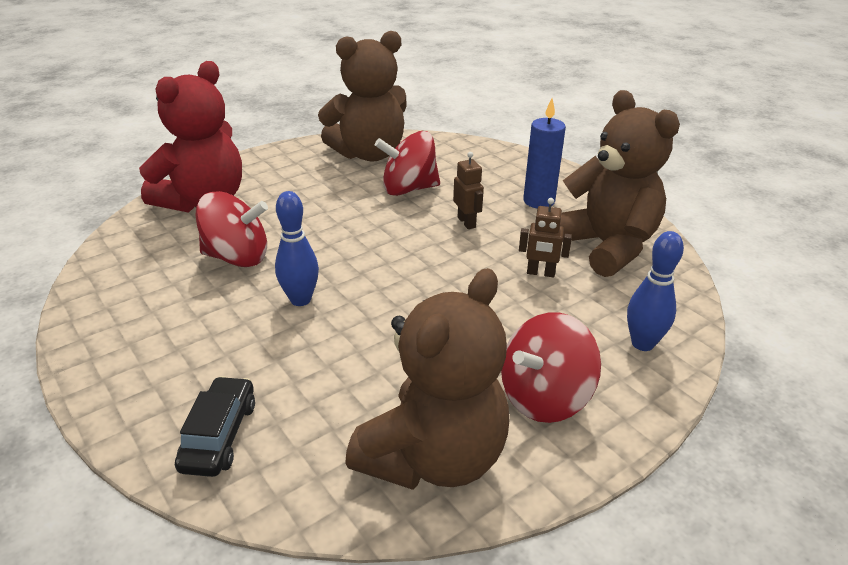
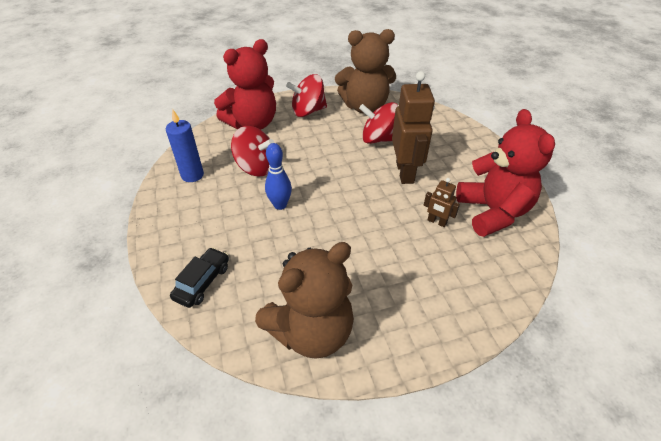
camera: 20 degrees right, 10 degrees up
(466, 222) = (405, 172): brown robot -> brown robot, size x2.09
(538, 201) = (462, 166): blue candle -> blue candle (192, 175)
(544, 397) = (396, 312): red spinning top -> red spinning top (308, 111)
(606, 246) = (493, 212): brown teddy bear -> red teddy bear
(642, 343) = (481, 292): blue bowling pin -> none

